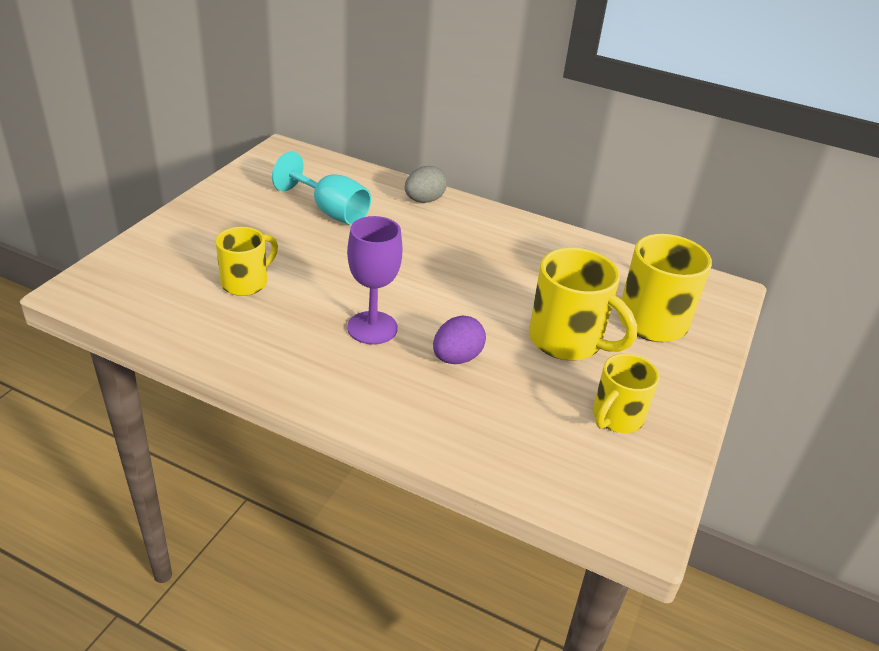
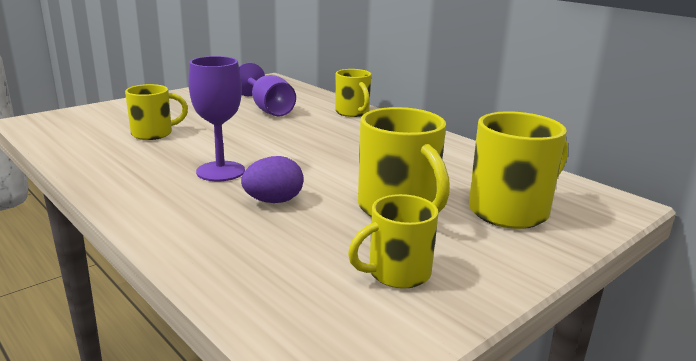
camera: 25 degrees right, 15 degrees down
(330, 211) = (268, 109): turquoise goblet -> purple goblet
(424, 200) = (353, 112): grey egg -> yellow mug

